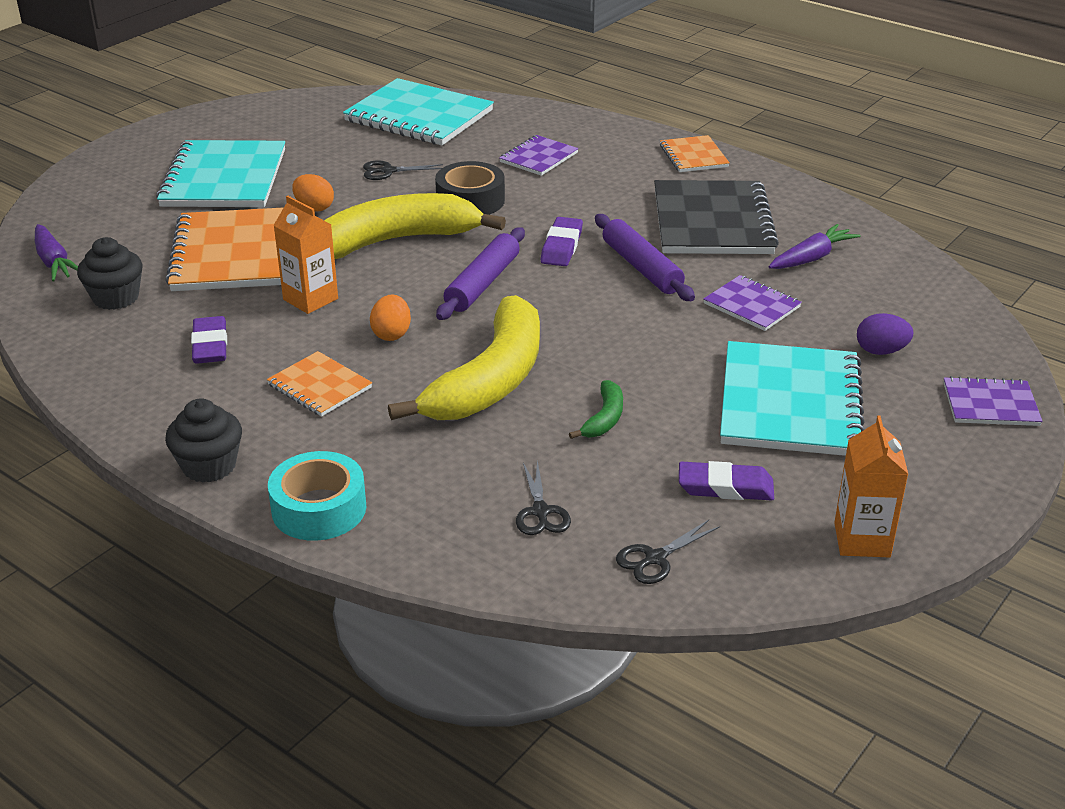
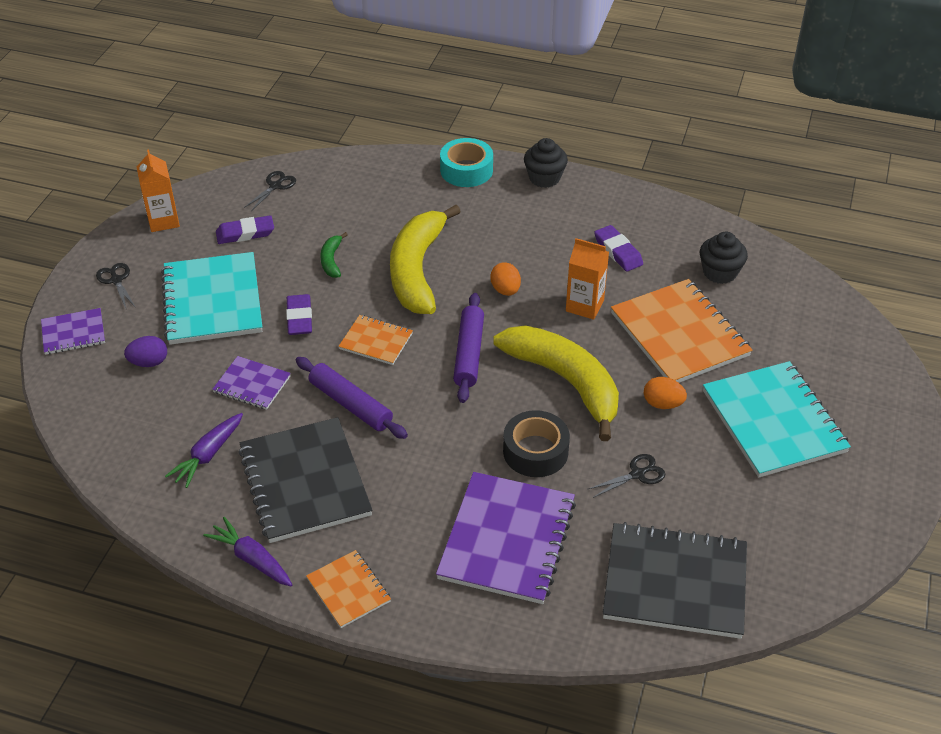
camera: 160 degrees right, 10 degrees up
(54, 262) = (799, 292): purple carrot -> purple carrot (252, 559)
(319, 386) = (523, 240): orange notebook -> orange notebook (376, 341)
(395, 241) = (566, 382): yellow banana -> yellow banana turned 90 degrees counterclockwise
(419, 116) = (675, 582): turquoise notebook -> black notebook
(538, 157) = (507, 540): purple notebook -> purple notebook, size x1.94
(540, 512) = (346, 196): black scissors -> black scissors (116, 280)
(561, 246) = (426, 412): purple eraser -> purple eraser (299, 318)

